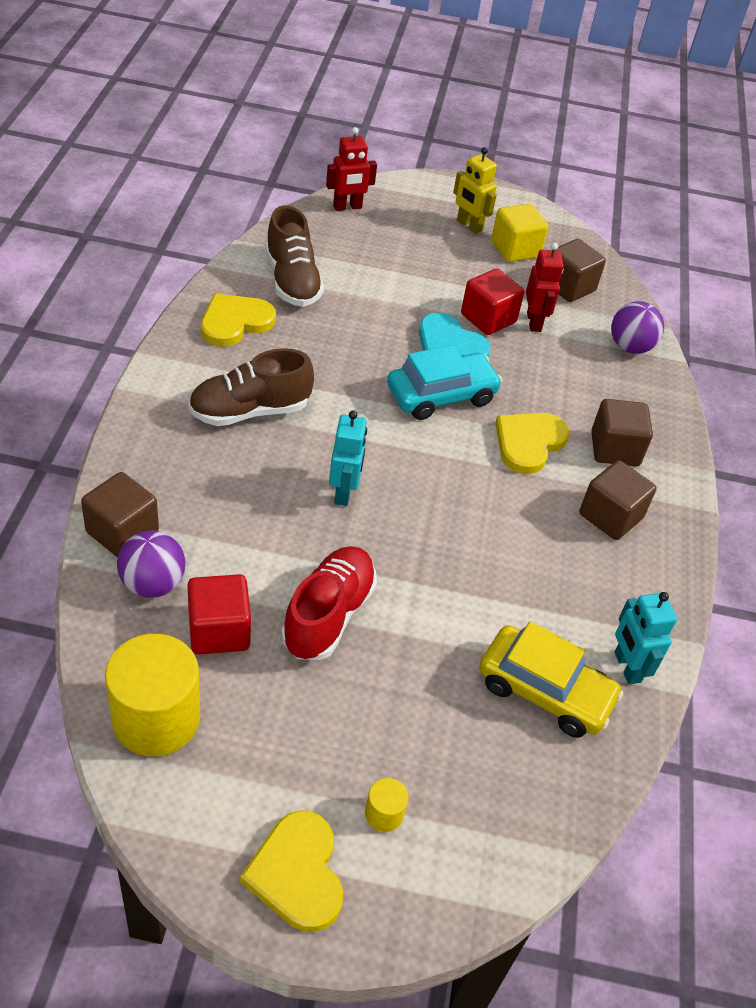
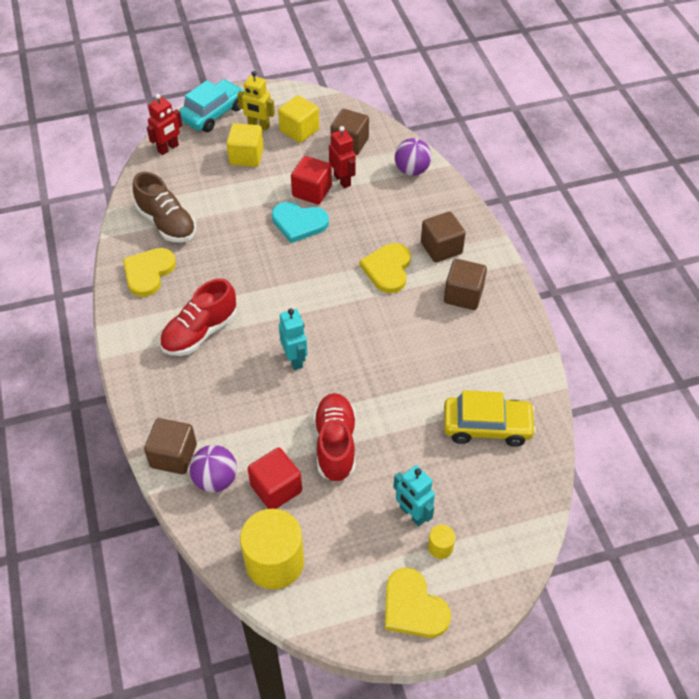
camera: 20 degrees left, 5 degrees up
(249, 411) = (200, 332): brown shoe -> red shoe
(433, 251) = (246, 156): none -> yellow cube
(441, 395) = (315, 262): turquoise car -> turquoise car (213, 113)
(627, 667) = (524, 388): turquoise robot -> turquoise robot (412, 514)

